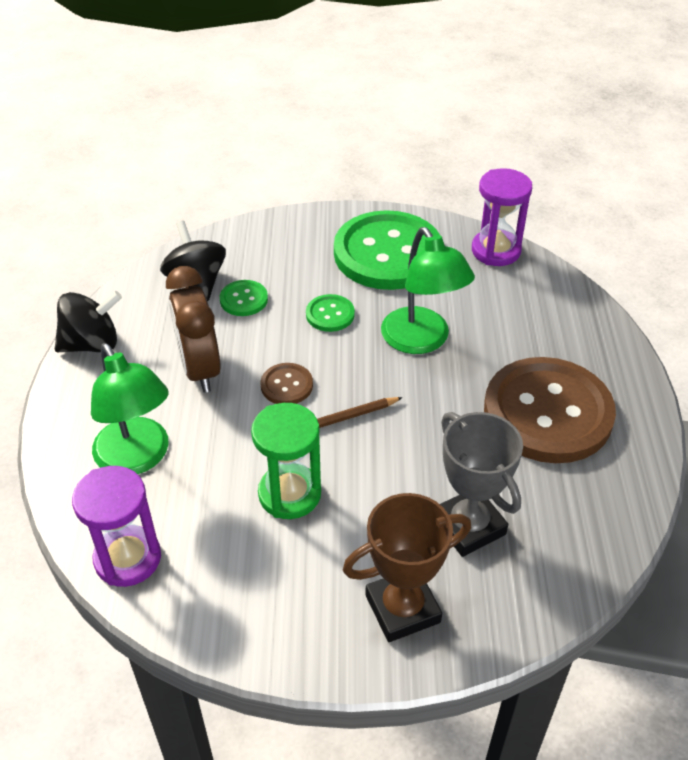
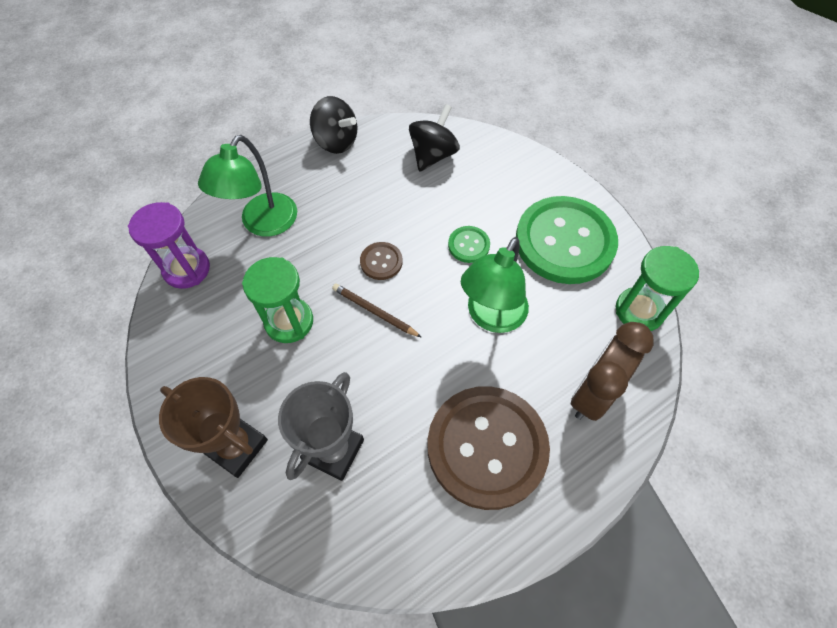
camera: 55 degrees right, 15 degrees up
(200, 369) = (358, 207): brown clock -> brown clock (593, 393)
(244, 299) = (440, 189): green button -> none
(496, 251) = (639, 311): purple hourglass -> green hourglass

